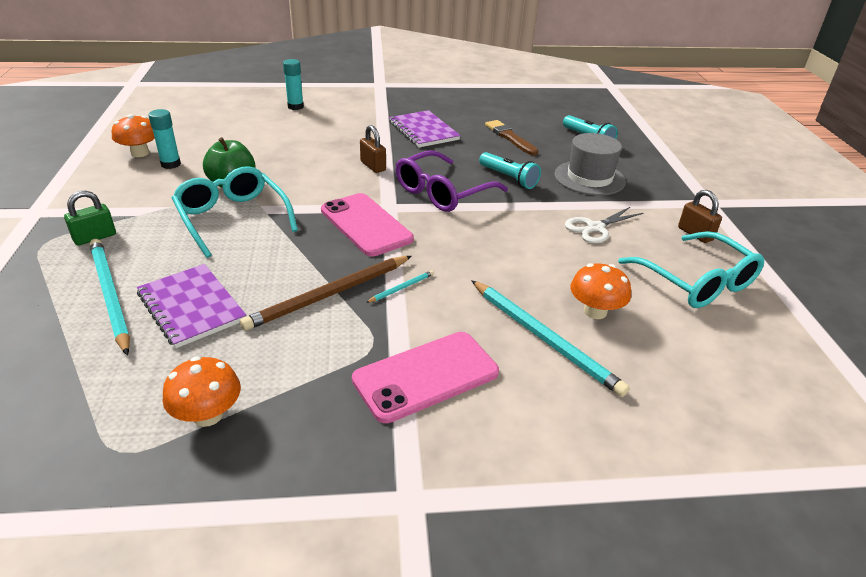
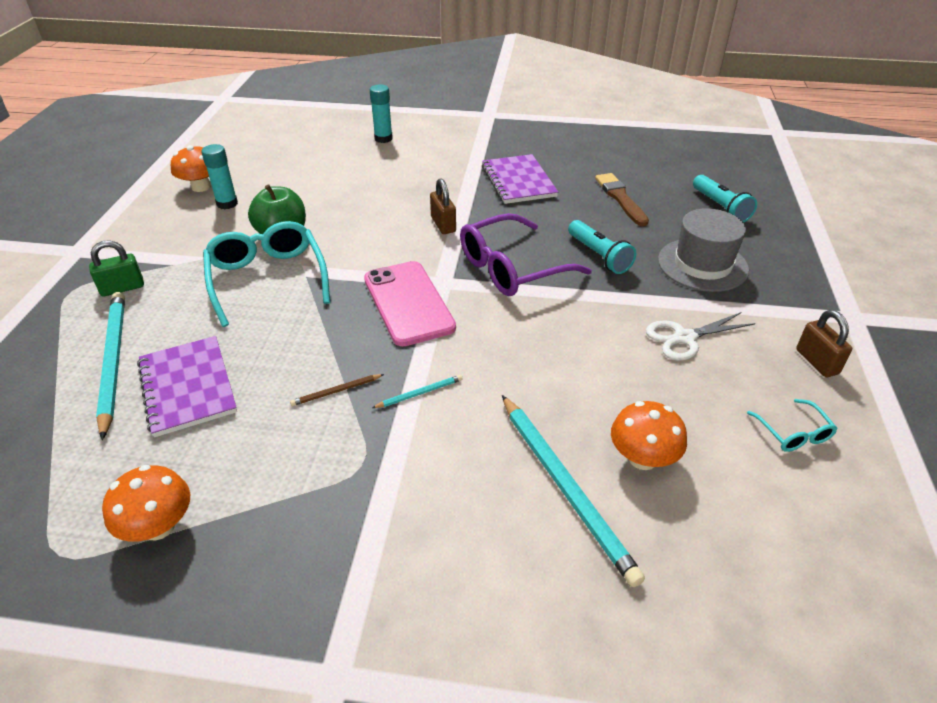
camera: 15 degrees right, 5 degrees up
(329, 295) = (336, 391): brown pencil -> brown pencil, size x0.44
(426, 376) = (407, 516): pink phone -> none
(696, 281) = (793, 433): turquoise glasses -> turquoise glasses, size x0.47

